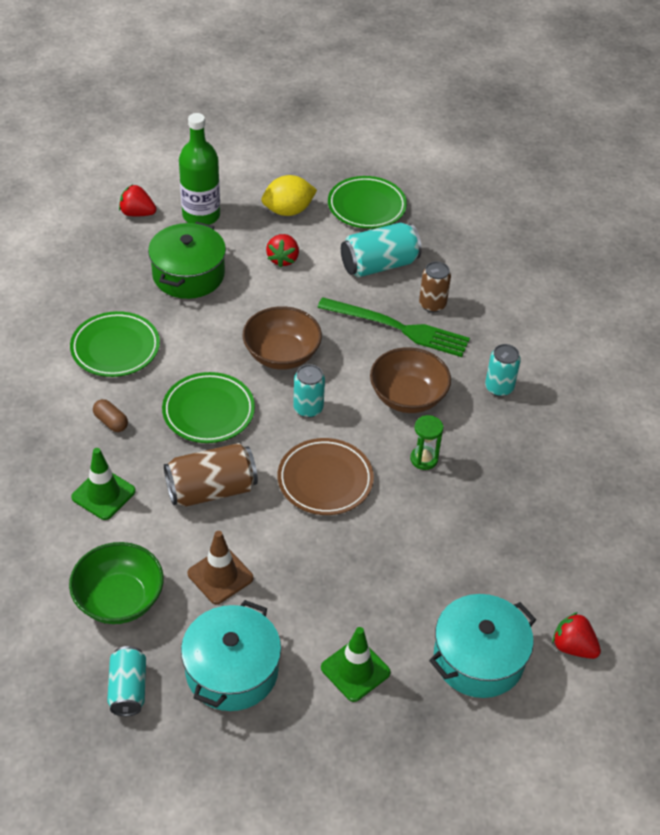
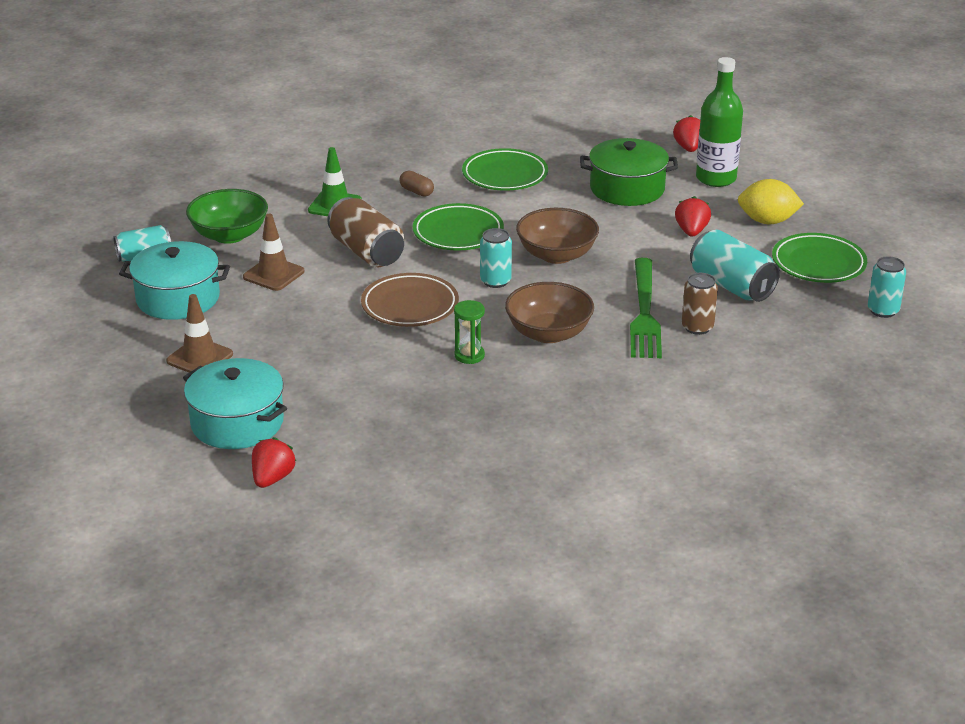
camera: 75 degrees right, 15 degrees down
(111, 422) = (416, 191): brown capsule -> brown capsule turned 75 degrees counterclockwise
(283, 259) = (691, 231): red strawberry -> red strawberry turned 105 degrees clockwise
(288, 211) = (767, 221): yellow lemon -> yellow lemon turned 45 degrees counterclockwise
(355, 670) = (199, 358): green traffic cone -> brown traffic cone
(499, 387) = (601, 387): turquoise can -> turquoise can (883, 310)

